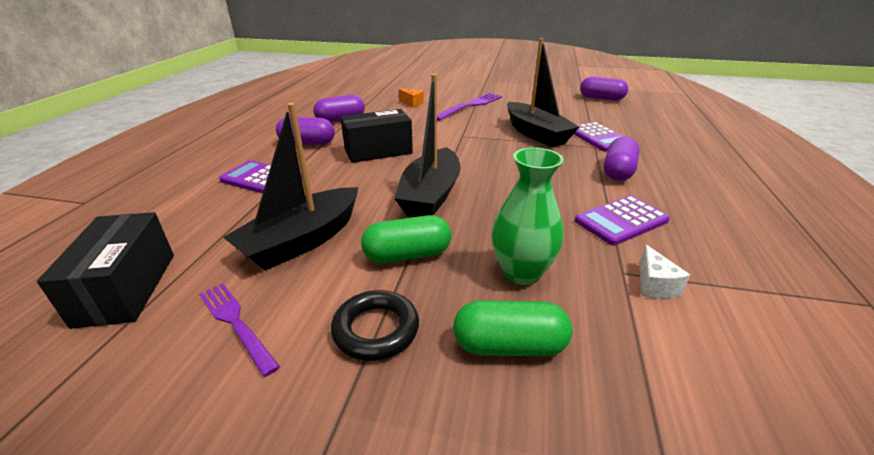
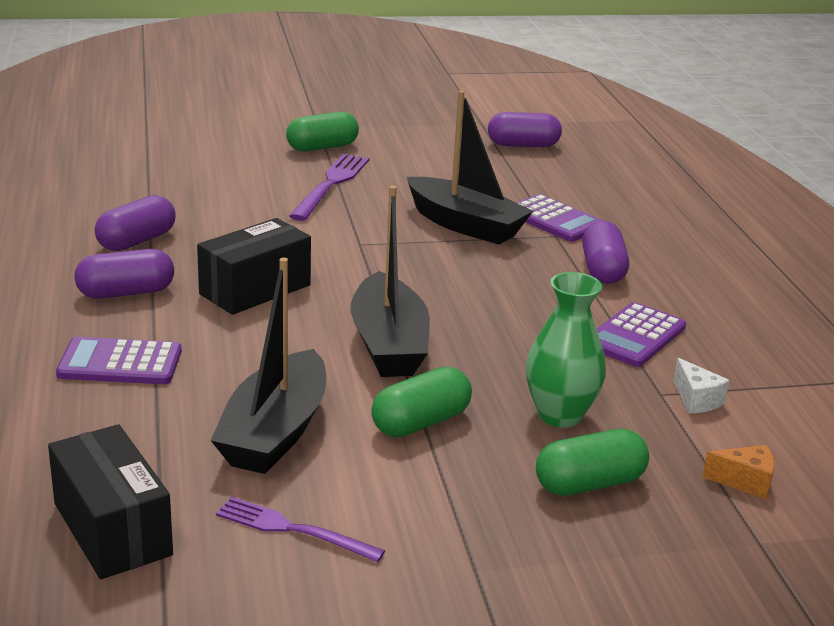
camera: 25 degrees left, 5 degrees down
(376, 330) = (450, 500): black ring -> none
(412, 103) = (230, 191): orange cheese -> orange cheese (745, 482)
(480, 89) = (322, 147): none -> green capsule

